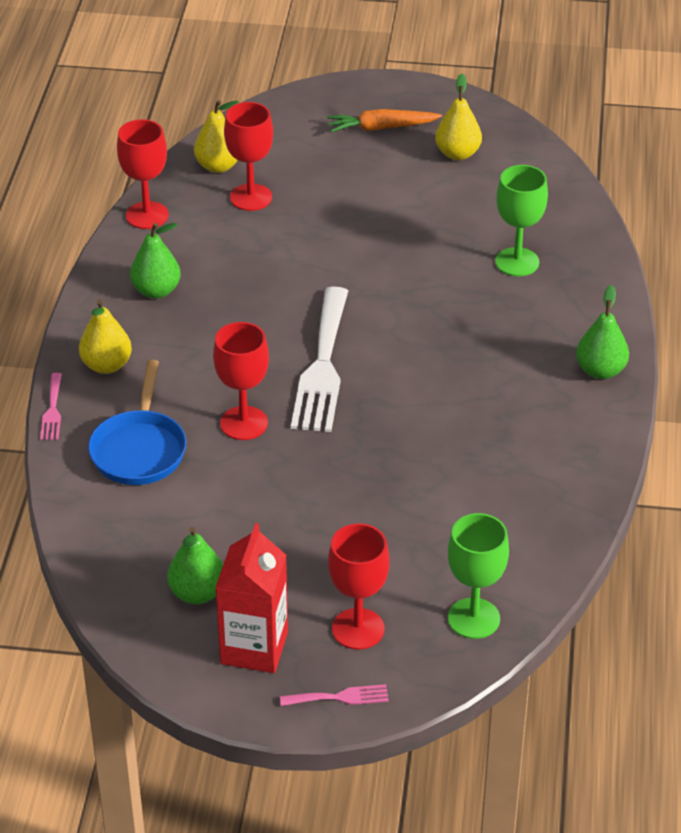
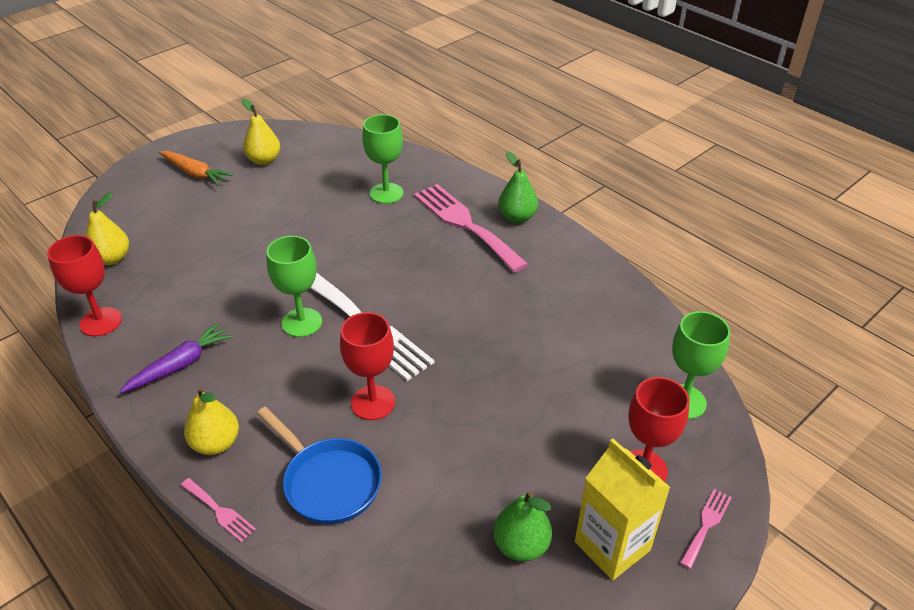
camera: 50 degrees left, 0 degrees up
(156, 291) = (180, 365): green pear -> purple carrot
(251, 197) = (164, 262): red goblet -> none
(254, 648) = (612, 546): red carton -> yellow carton
(281, 324) = (302, 322): none -> green goblet
(381, 128) = (195, 173): orange carrot -> orange carrot turned 90 degrees counterclockwise
(542, 342) = (465, 224): none -> pink fork

